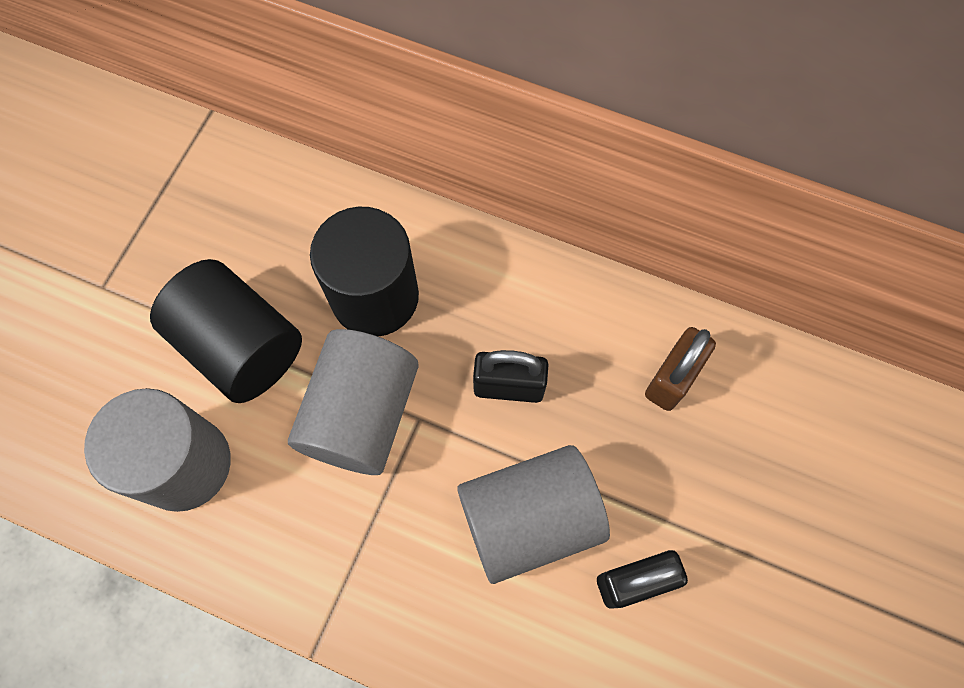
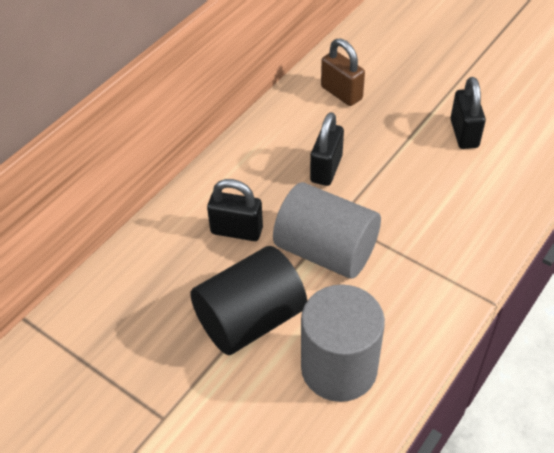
camera: 75 degrees left, 20 degrees down
(375, 296) = (236, 230): black cylinder -> black padlock
(529, 519) = (418, 174): grey cylinder -> none

